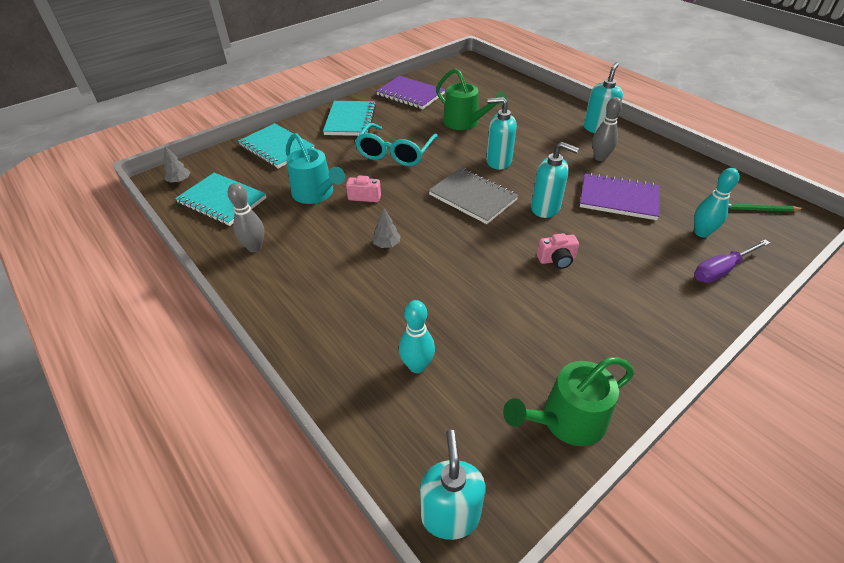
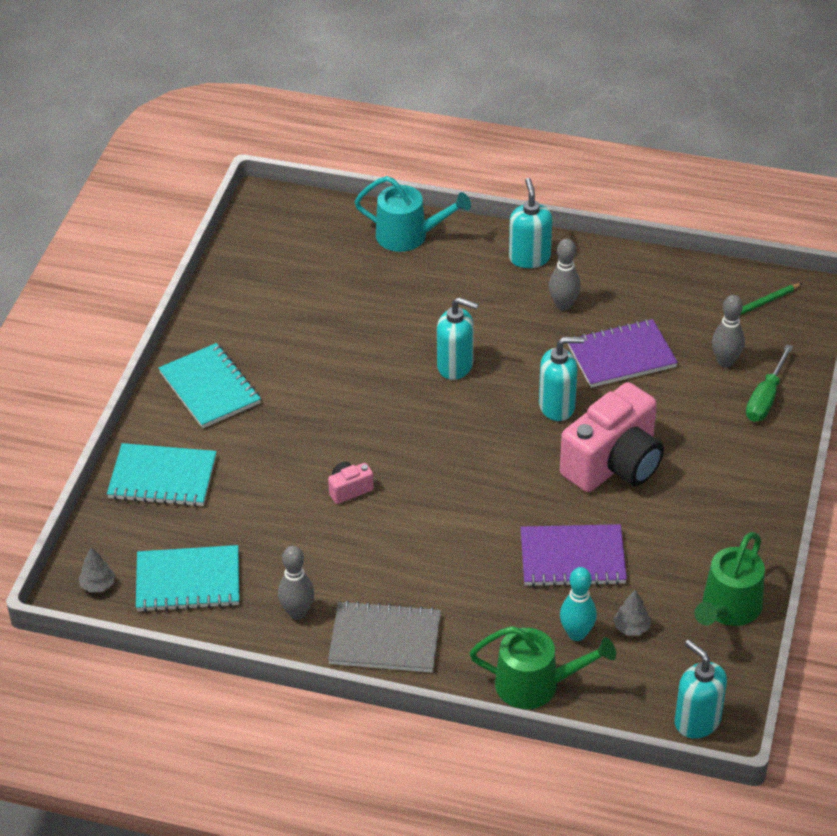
camera: 35 degrees left, 0 degrees up
(316, 194) = (289, 515): turquoise watering can -> turquoise watering can (408, 235)
(386, 244) = (433, 535): grey tree -> grey tree (631, 627)
(395, 153) = (323, 413): turquoise glasses -> none
(410, 94) = (244, 305): purple notebook -> purple notebook (572, 558)
(465, 122) = (363, 322): green watering can -> green watering can (535, 684)
(472, 197) = (470, 431): grey notebook -> grey notebook (385, 640)
(498, 161) = (455, 366): turquoise soap dispenser -> turquoise soap dispenser turned 135 degrees counterclockwise
(556, 260) = (614, 464): pink camera -> pink camera, size x2.39
(701, 233) = (725, 361): turquoise bowling pin -> grey bowling pin
(721, 270) = (766, 398): purple screwdriver -> green screwdriver

